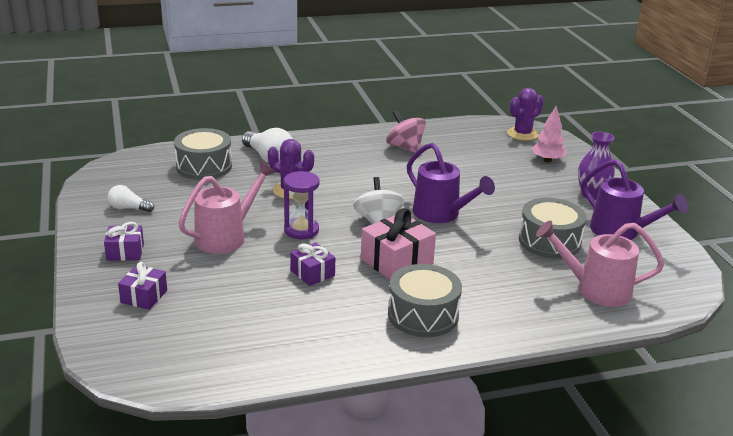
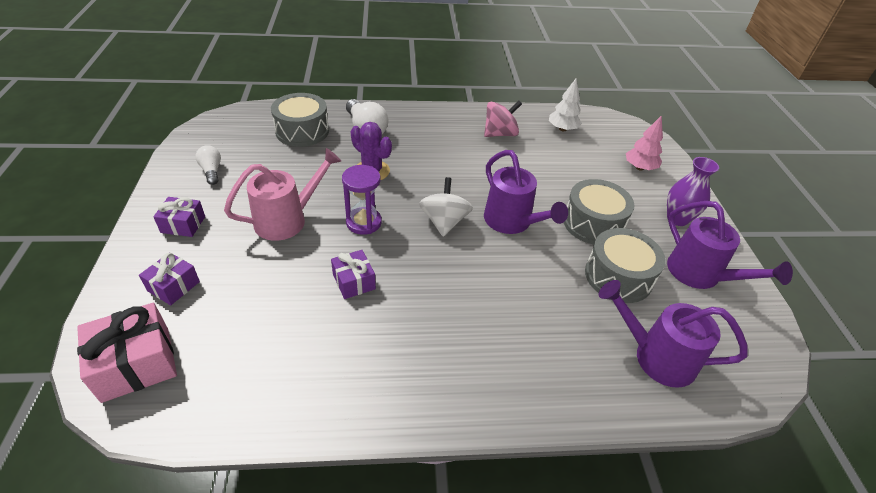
camera: 10 degrees right, 15 degrees up
(128, 208) = (211, 171): white light bulb -> white light bulb turned 45 degrees clockwise
(396, 261) = (446, 279): pink gift -> pink gift (136, 364)
(405, 147) = (500, 134): pink spinning top -> pink spinning top turned 90 degrees clockwise
(423, 315) = (451, 362): grey drum -> grey drum (593, 223)
(465, 137) = (562, 129): none -> white tree
(522, 134) = (621, 132): purple cactus -> none
(595, 289) = (655, 356): pink watering can -> purple watering can

